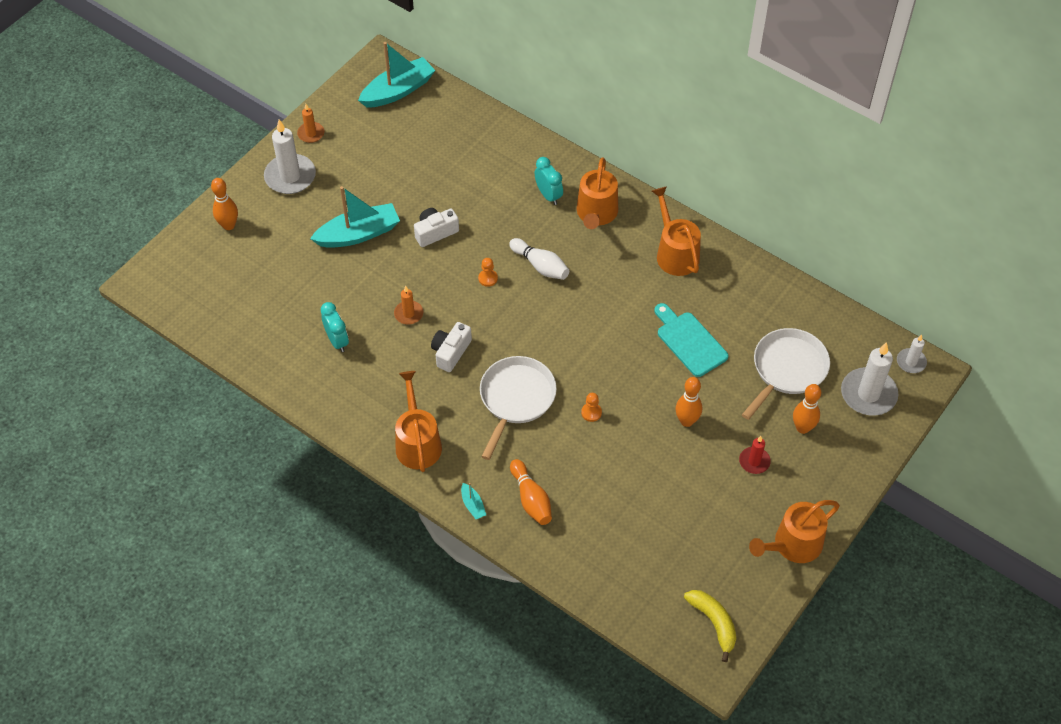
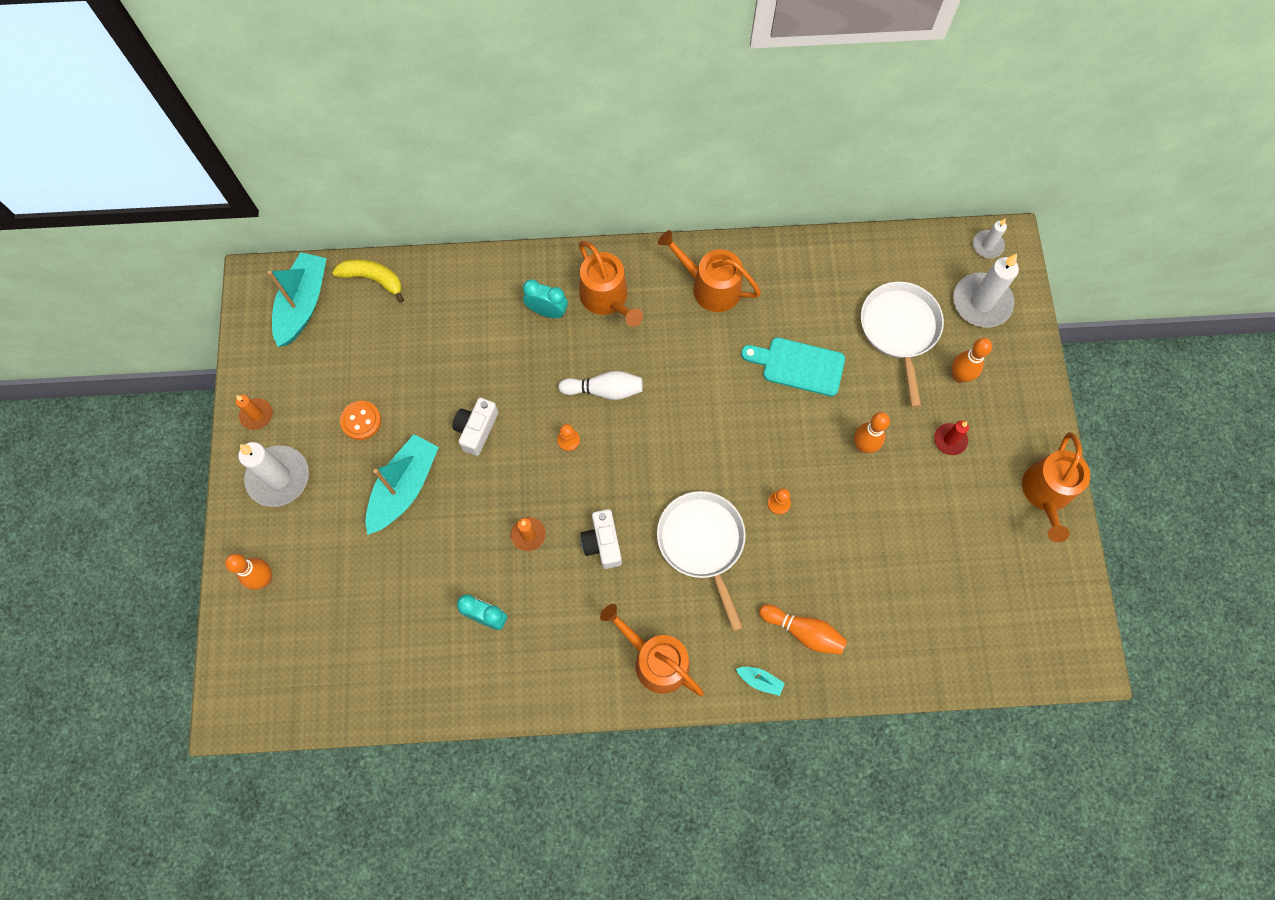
camera: 40 degrees left, 15 degrees up
(369, 179) = (361, 421): none -> orange button
(714, 623) = (1050, 620): yellow banana -> yellow banana (373, 279)

